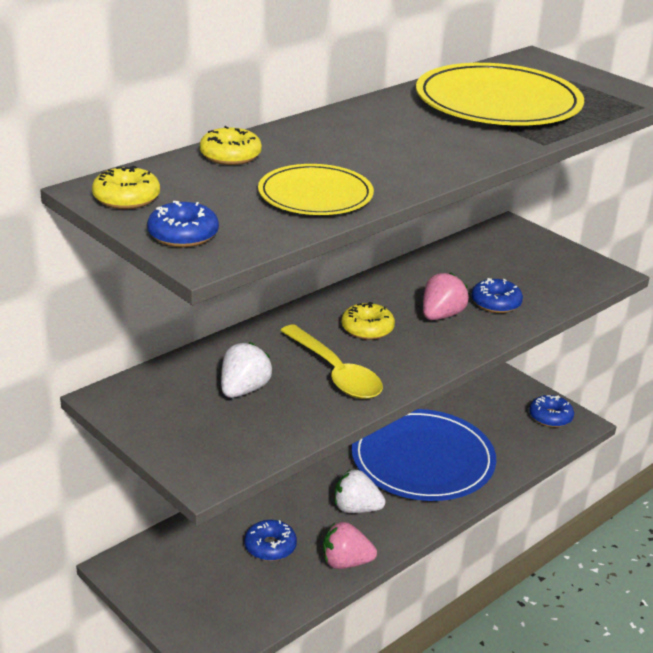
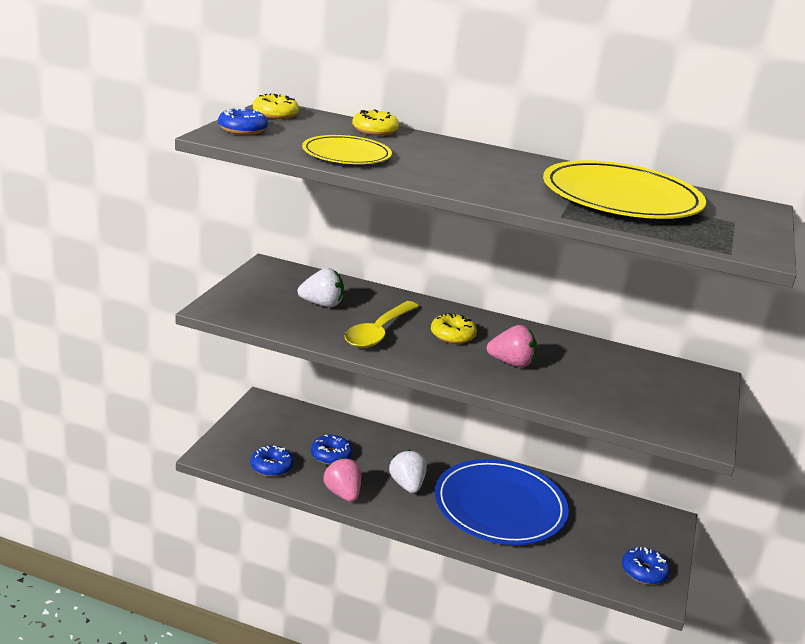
camera: 60 degrees right, 5 degrees down
(496, 303) = (564, 385): blue donut -> blue donut (271, 467)

